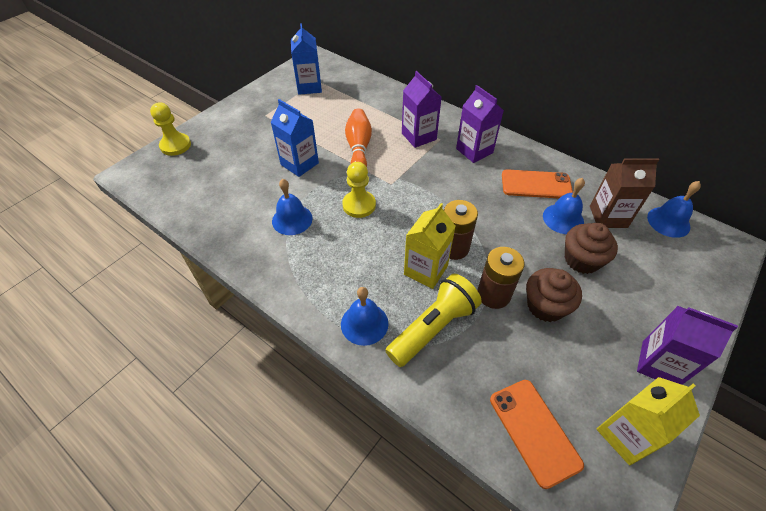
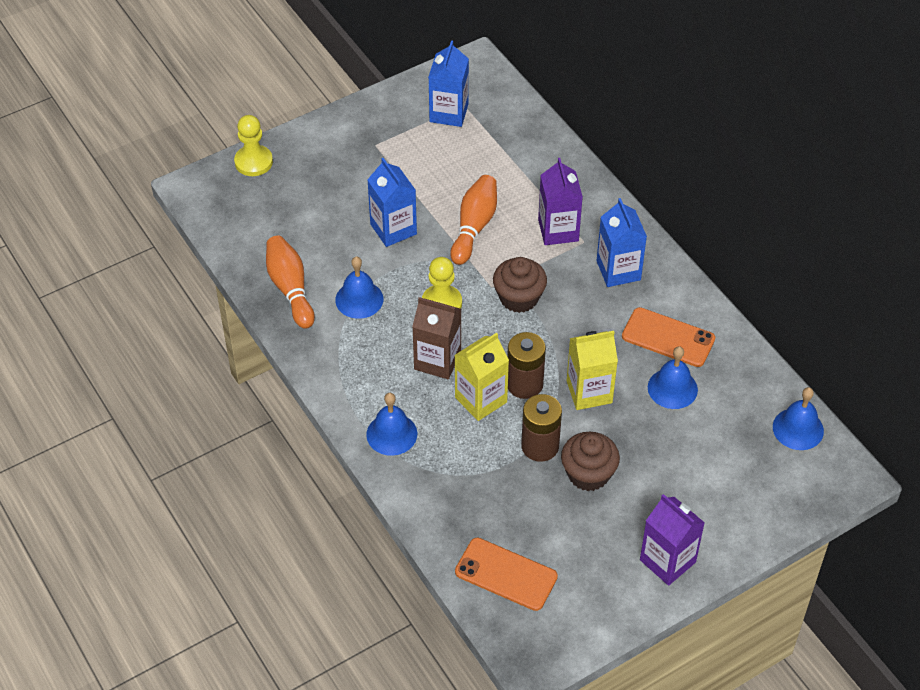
camera: 20 degrees right, 0 degrees up
(232, 226) = (290, 289): none -> orange bowling pin
(433, 327) = (459, 459): yellow flashlight -> none
(474, 151) = (618, 270): purple carton -> blue carton
(534, 431) = (506, 574): orange phone -> orange phone turned 60 degrees counterclockwise
(581, 260) = (661, 440): brown cupcake -> brown cupcake (519, 298)
(608, 216) = (728, 401): brown carton -> brown carton (437, 360)
(626, 435) = (589, 604): yellow carton -> yellow carton (589, 392)

